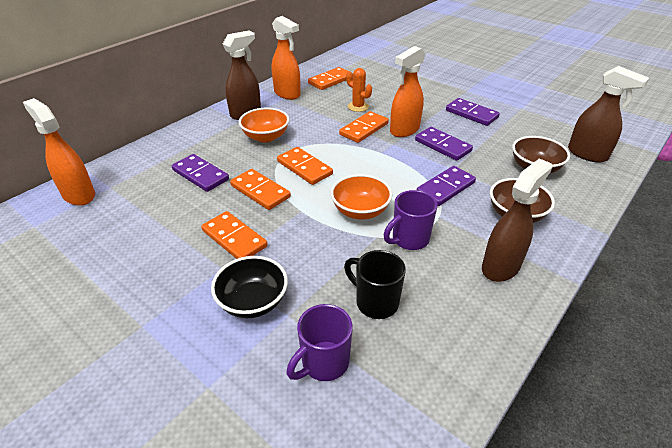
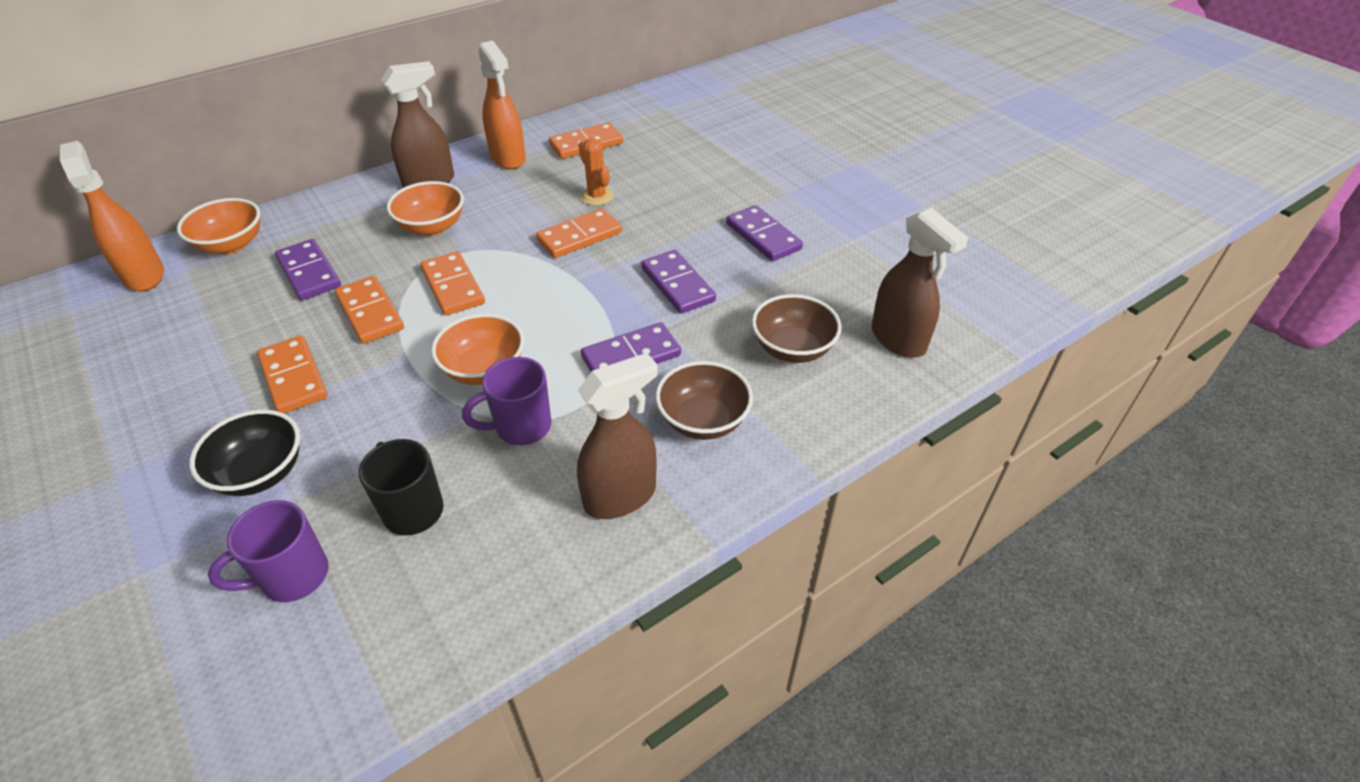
camera: 15 degrees right, 5 degrees up
(132, 167) = (231, 245): none -> orange bowl
(404, 130) = (638, 248): orange spray bottle -> none

